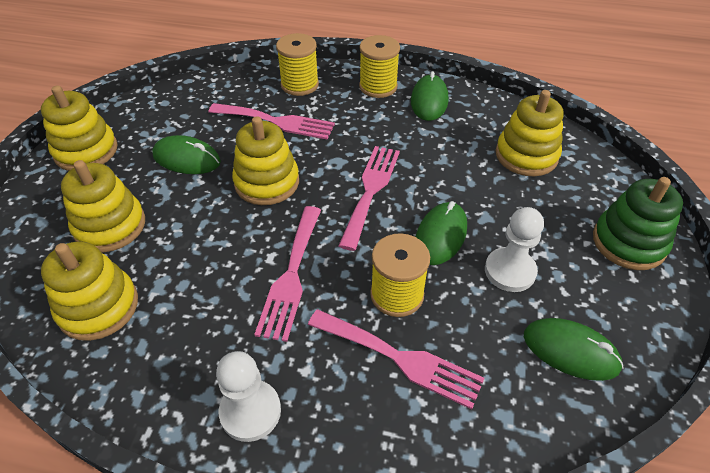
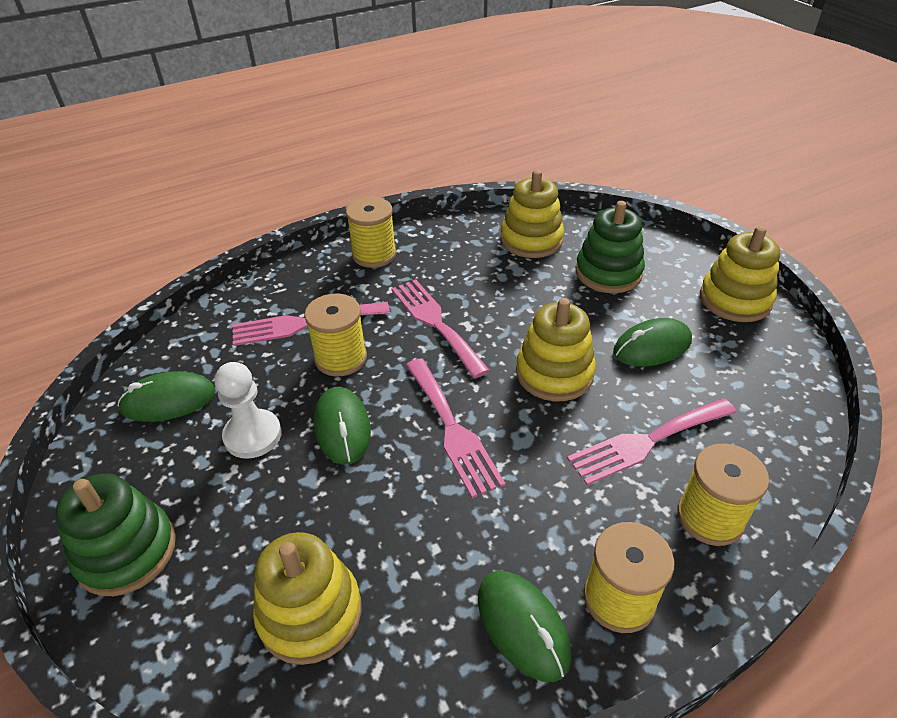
camera: 140 degrees right, 5 degrees down
(110, 226) = (608, 273): yellow stacking toy -> green stacking toy
(250, 411) = (374, 255): white pawn -> yellow spool

